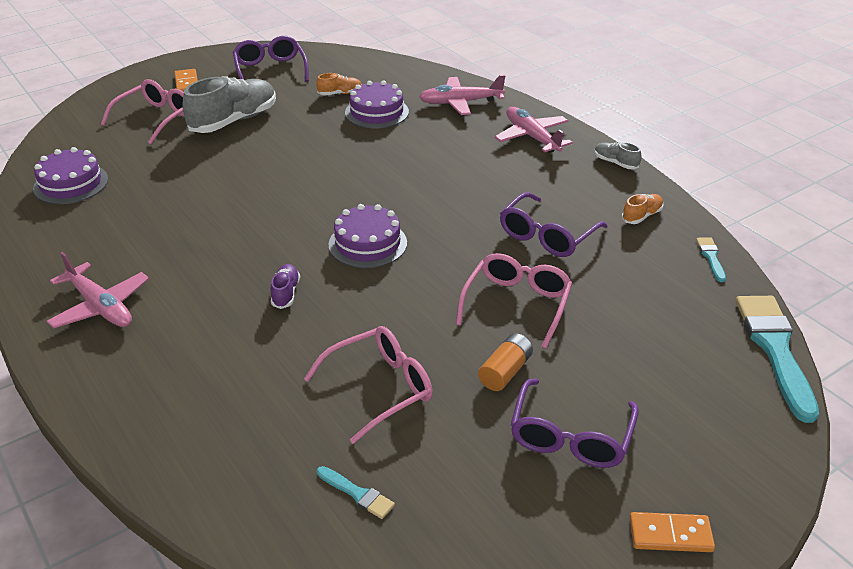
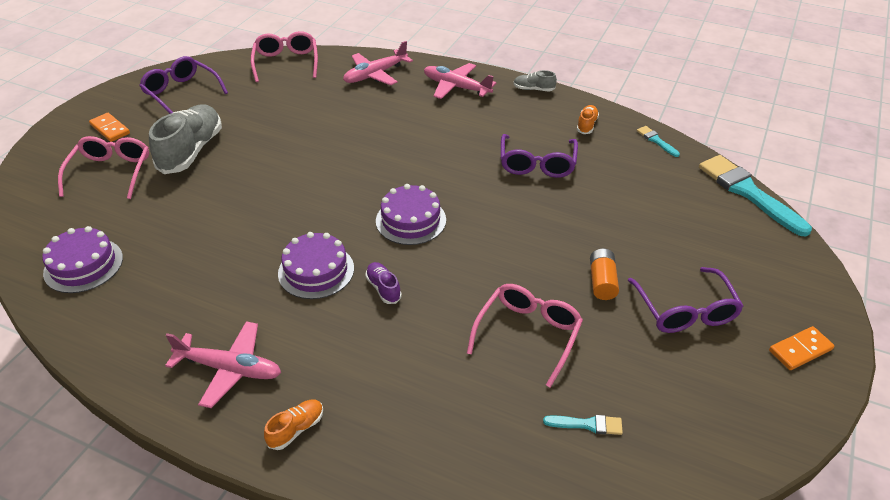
camera: 30 degrees left, 5 degrees up
(340, 93) = (266, 96): orange shoe -> orange shoe (296, 429)
(376, 112) = (314, 104): purple cake -> purple cake (316, 271)
(517, 304) = (564, 226): pink glasses -> pink glasses (286, 63)

